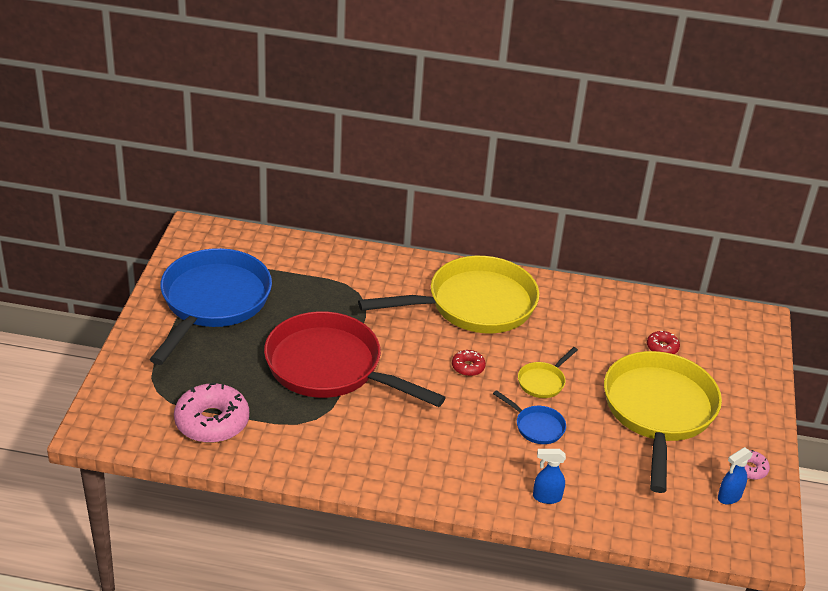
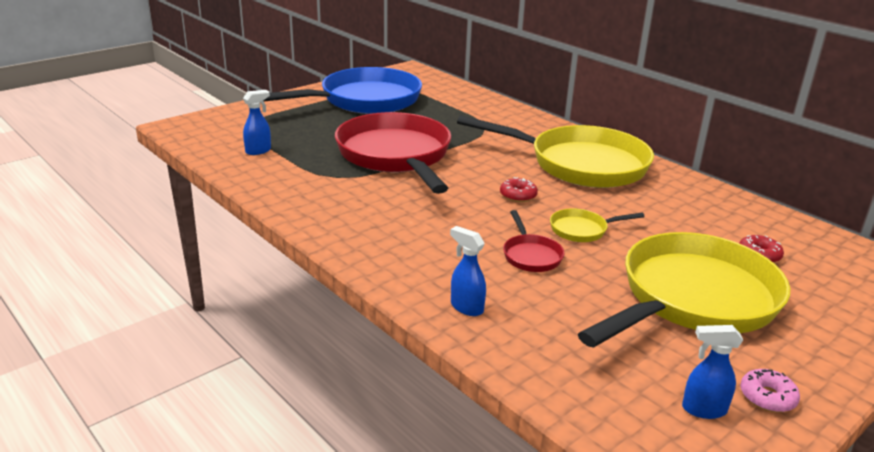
camera: 40 degrees right, 10 degrees down
(212, 422) = (258, 151): pink donut -> blue spray bottle
(536, 426) = (531, 255): blue pan -> red pan

